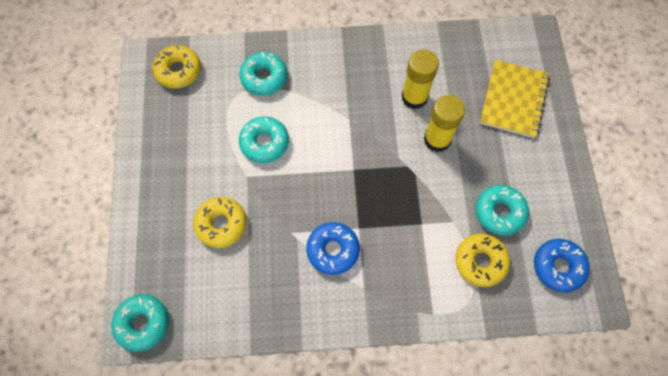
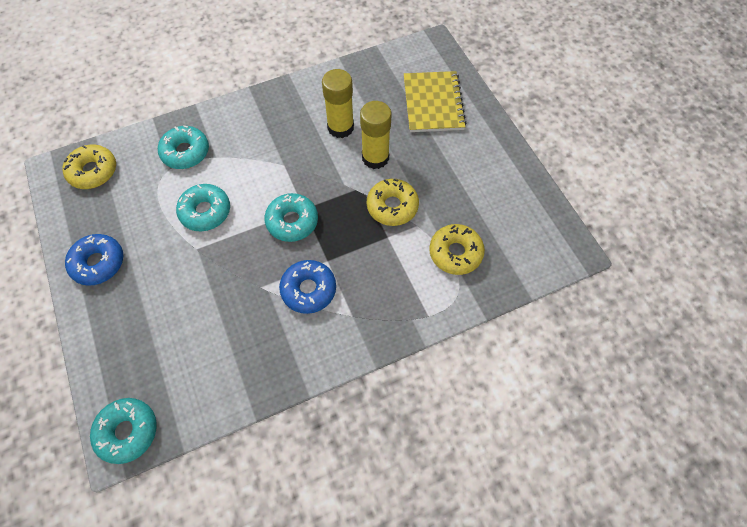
camera: 20 degrees left, 5 degrees down
(221, 224) = (184, 303): yellow donut -> yellow donut (392, 206)
(499, 212) = (457, 203): turquoise donut -> turquoise donut (292, 221)
(558, 267) = (528, 234): blue donut -> blue donut (98, 263)

